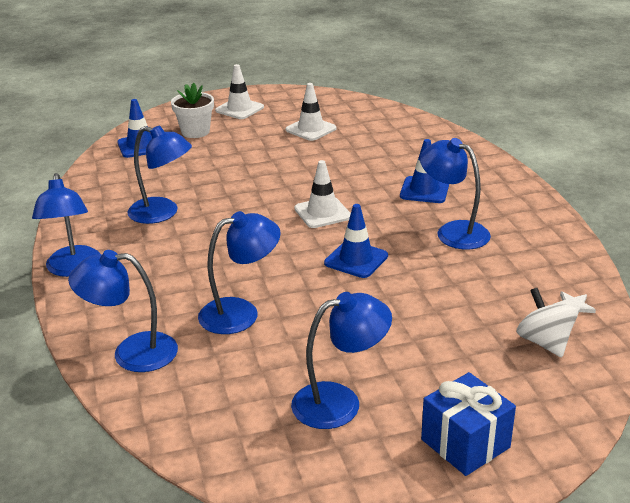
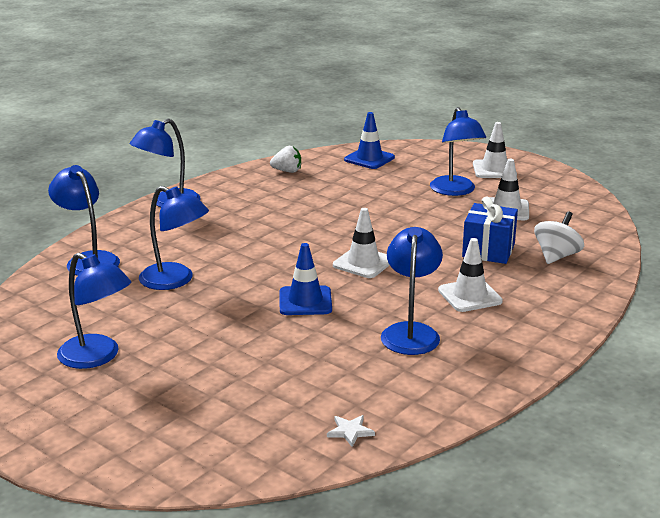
camera: 55 degrees right, 5 degrees down
(103, 188) = (287, 171): none -> white strawberry
(162, 213) = (279, 204): blue lamp -> blue lamp (455, 191)
(195, 132) = (425, 168): white flower pot -> none
(424, 190) = (470, 296): blue traffic cone -> white traffic cone
(465, 443) = (88, 428): blue gift -> blue gift (488, 250)
(544, 342) = (271, 430): white spinning top -> white spinning top (556, 256)

